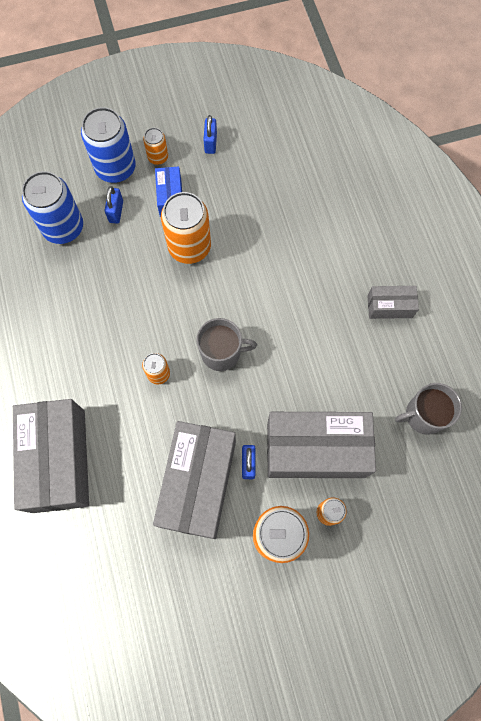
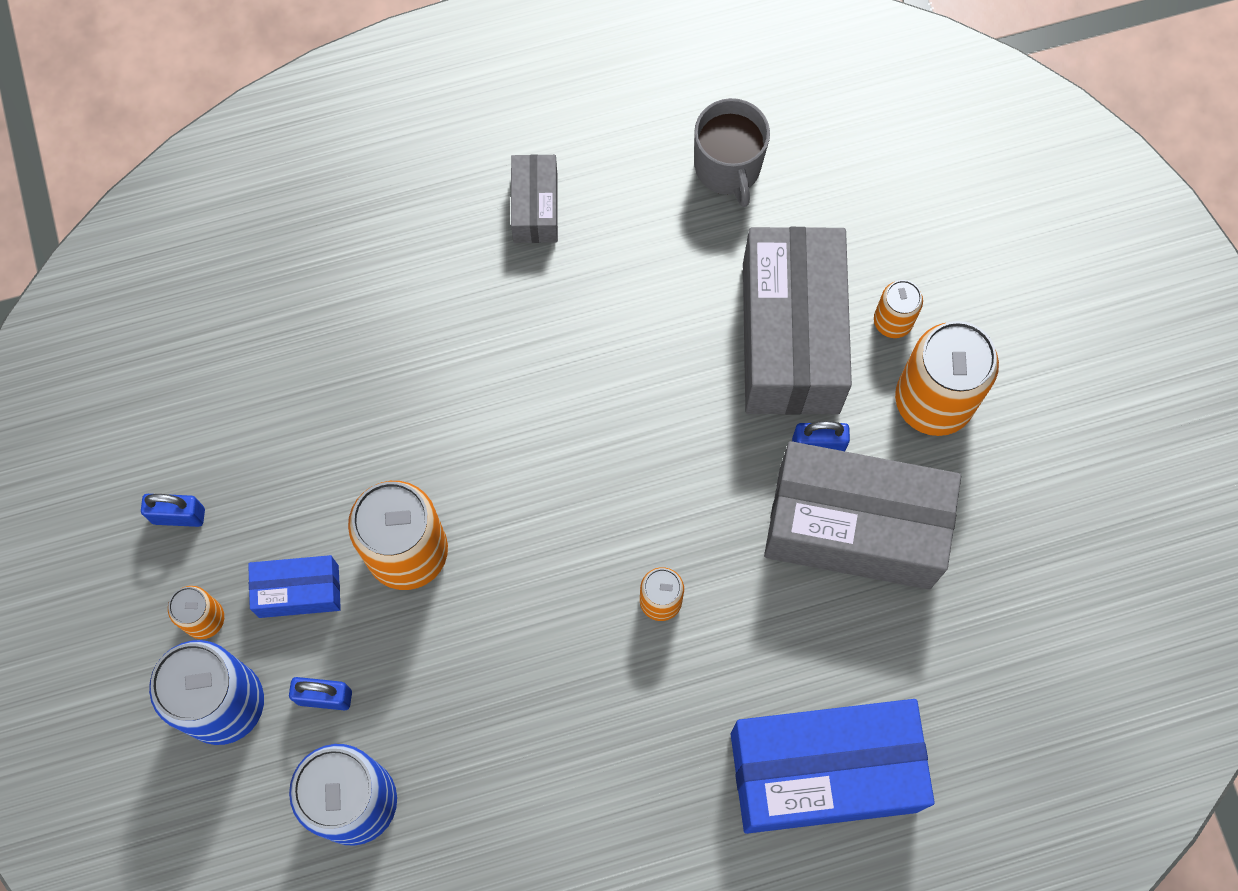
camera: 90 degrees left, 0 degrees up
(58, 460) = (823, 772): grey box -> blue box
(222, 352) = (620, 490): grey mug -> none

